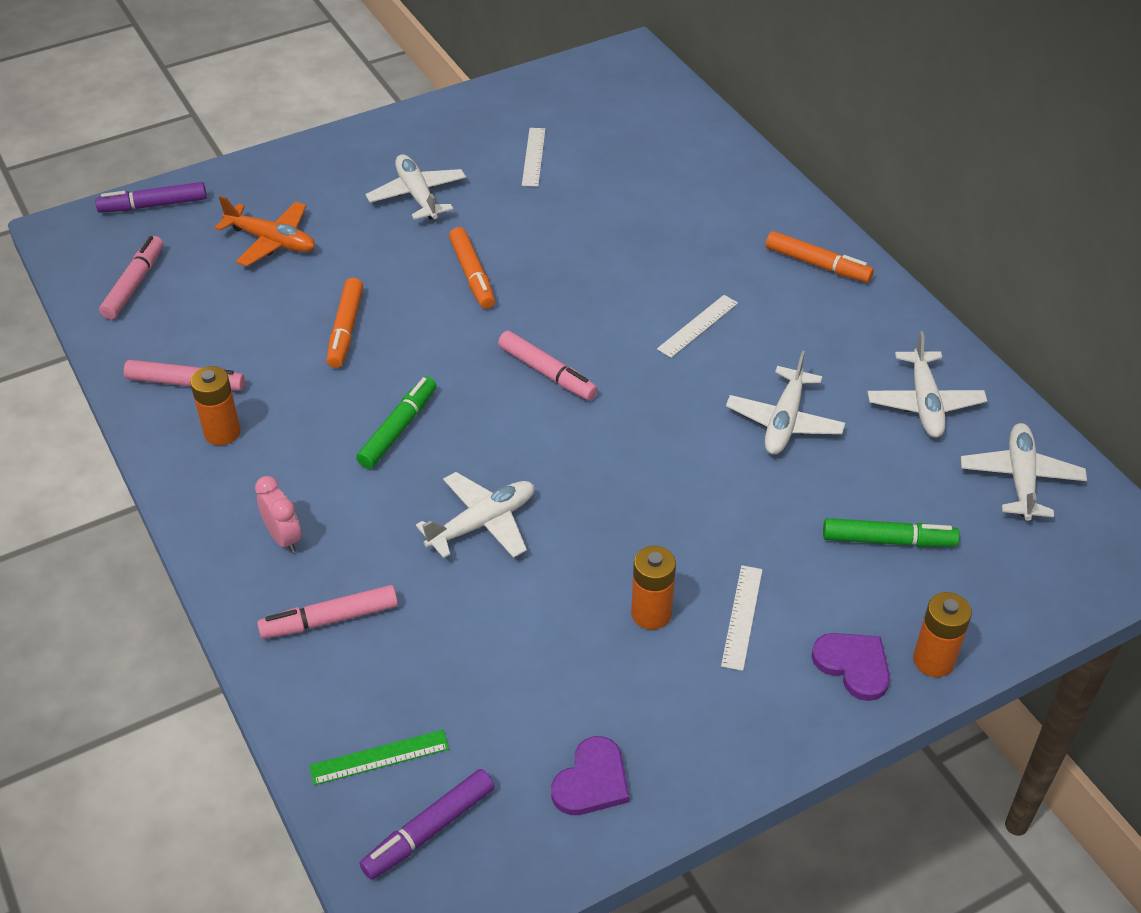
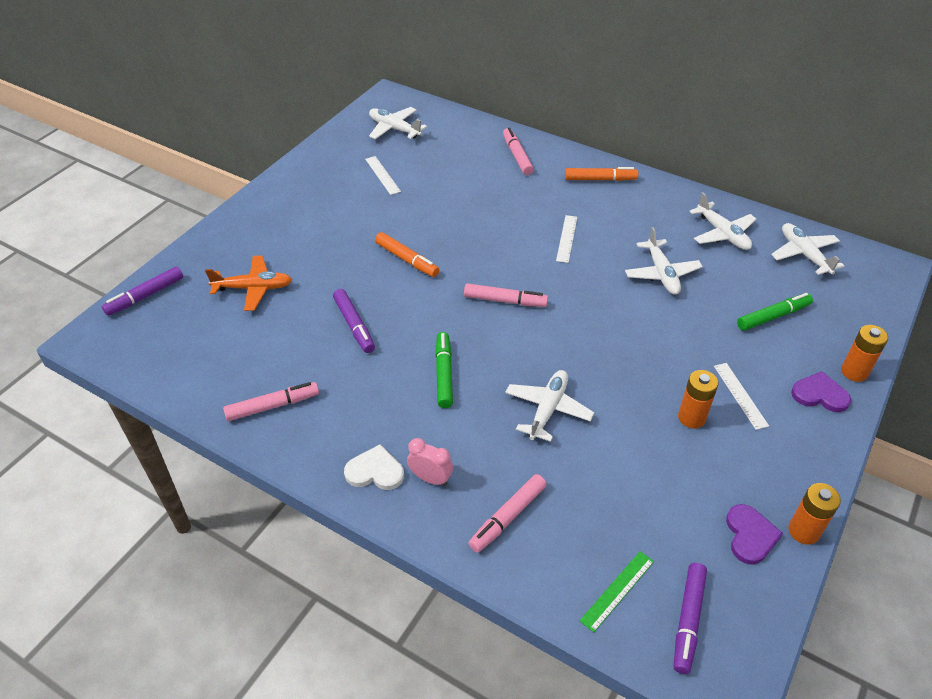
camera: 30 degrees left, 0 degrees up
(134, 284) = (176, 355): pink marker -> pink marker (517, 156)
(222, 432) = (327, 428): orange battery -> orange battery (803, 531)
(232, 502) = (375, 471): none -> white heart
(346, 329) = (354, 325): orange marker -> purple marker
(417, 195) = (328, 224): white plane -> white plane (394, 129)

